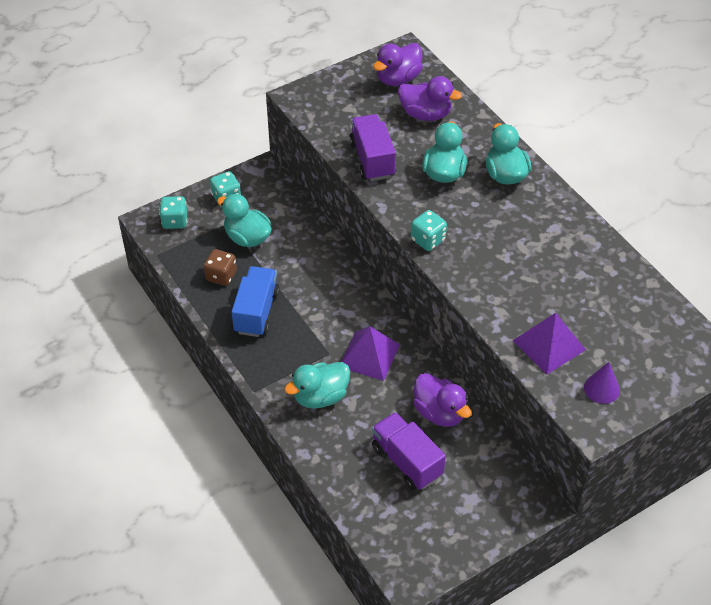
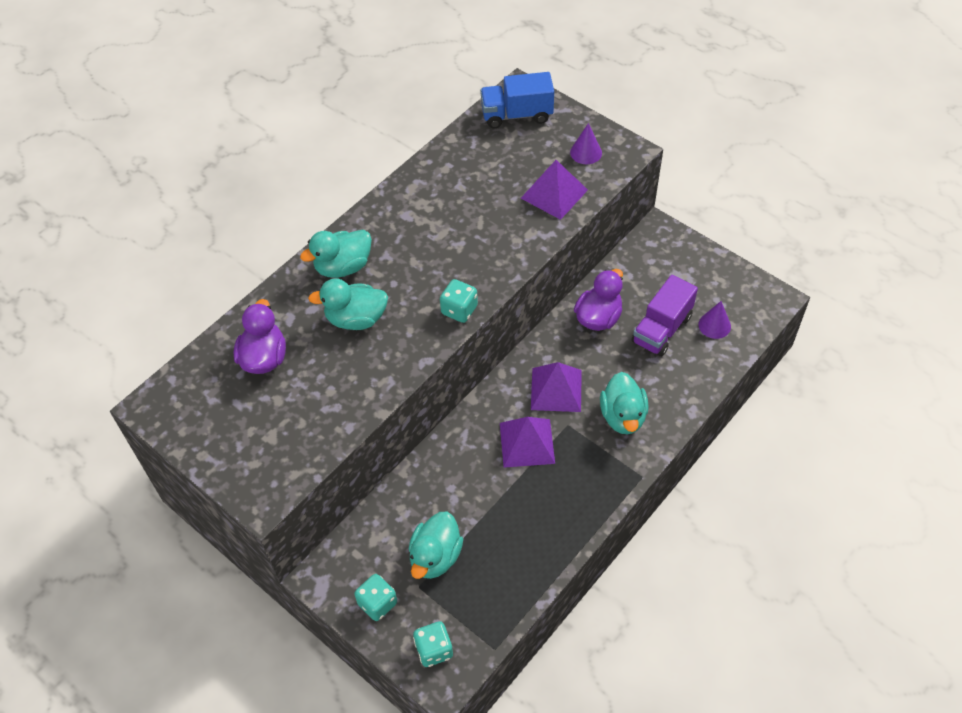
camera: 105 degrees left, 5 degrees up
(221, 276) = (502, 564): brown dice -> none
(256, 312) = (540, 509): blue truck -> blue truck (517, 115)
(320, 397) = (623, 416): turquoise duck -> turquoise duck turned 45 degrees clockwise
(323, 319) = (526, 443): none -> purple pyramid
(372, 159) = (354, 390): purple truck -> none
(395, 509) = (714, 325): none -> purple cone
(398, 79) = (205, 400): purple duck -> none

